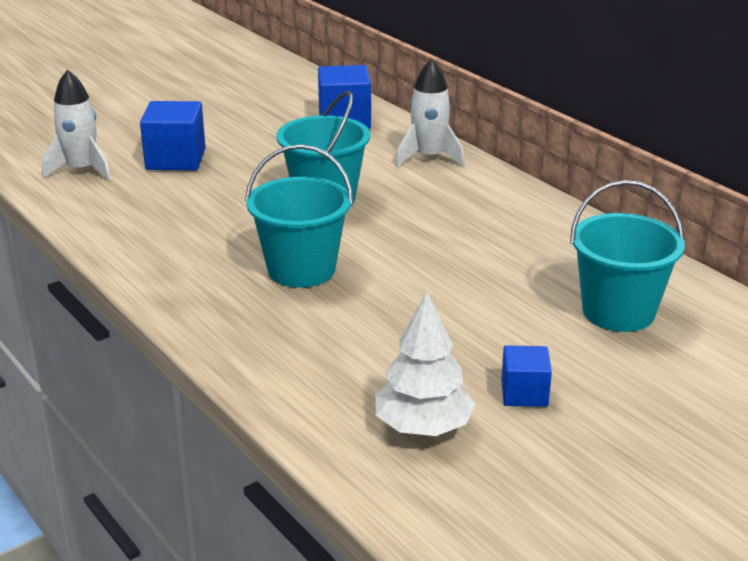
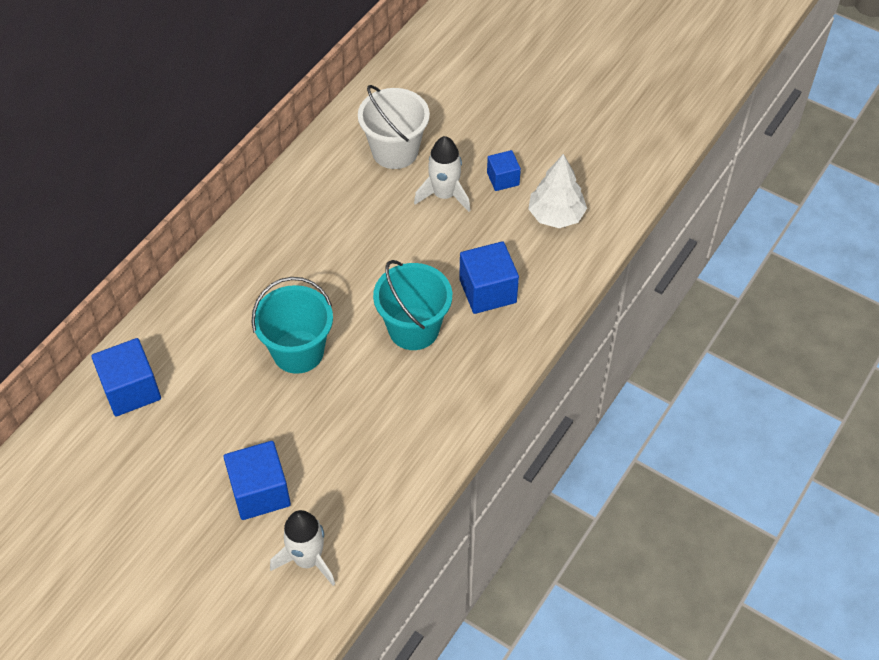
camera: 110 degrees left, 25 degrees up
(320, 333) = (487, 291): none -> blue cube
(429, 157) = (195, 304): white rocket -> white rocket (444, 195)
(618, 312) = (395, 151): turquoise bucket -> white bucket

